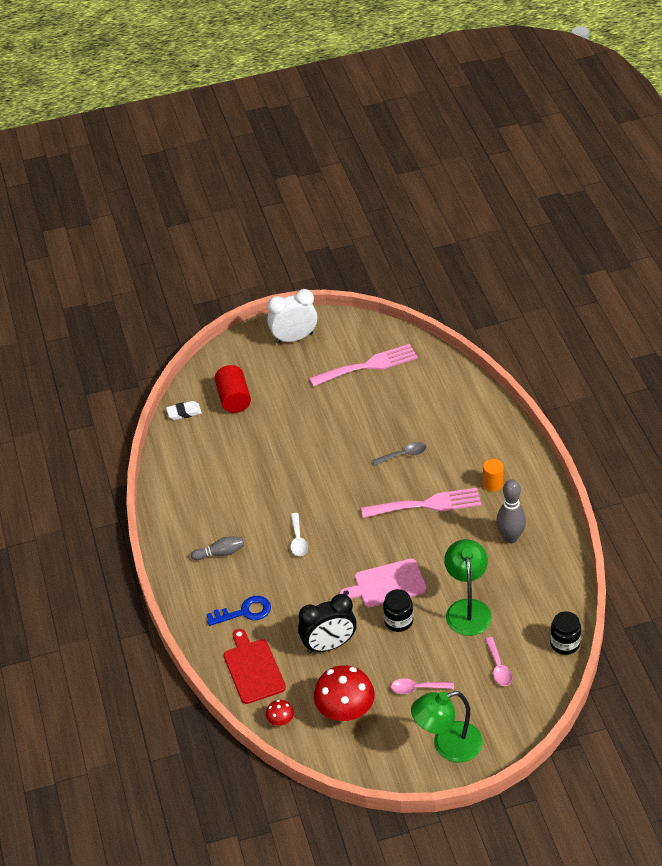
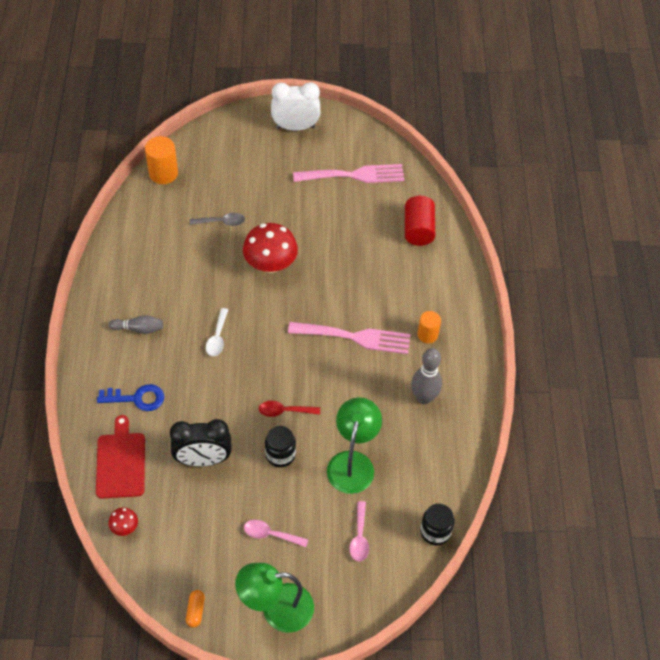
camera: 10 degrees right, 10 degrees up
(184, 412) = (163, 173): white eraser -> orange cylinder
(234, 399) = (215, 173): red cylinder -> red cylinder (418, 229)
(345, 711) = (191, 536): red mushroom -> red mushroom (270, 264)
(375, 769) = (195, 611): none -> orange capsule
(387, 584) = (284, 411): pink cutting board -> red spoon
(403, 455) = (352, 278): grey spoon -> grey spoon (221, 222)

